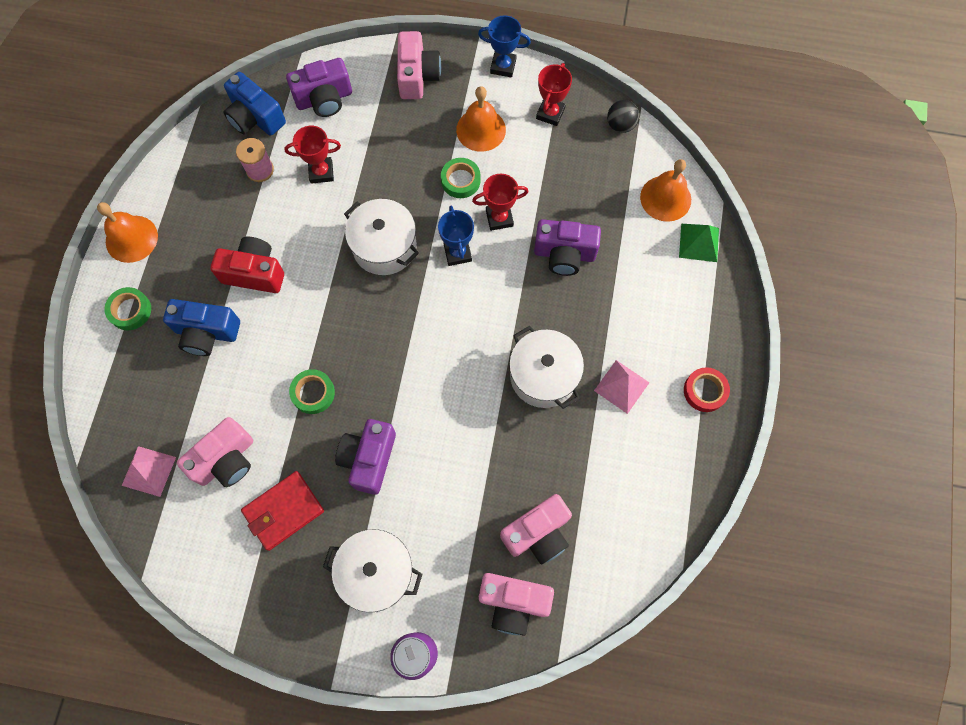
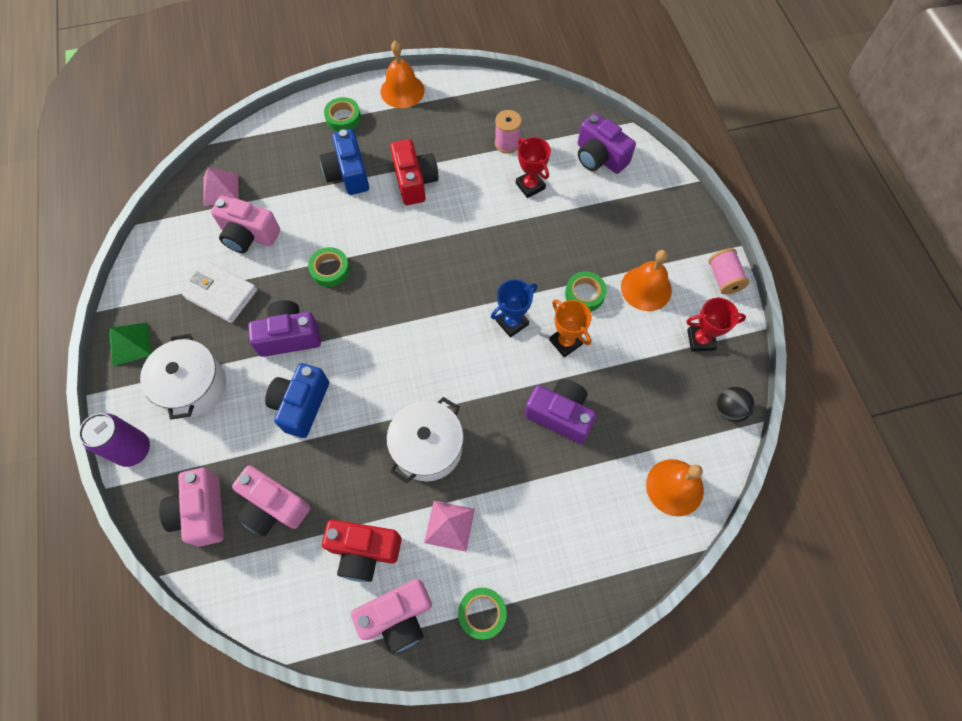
camera: 65 degrees right, 5 degrees down
(255, 117) = (552, 119): blue camera -> blue camera (301, 405)
(283, 511) = (221, 294): red wallet -> white wallet
(384, 246) = (487, 263): white pot -> none
(417, 76) = (667, 215): pink camera -> pink camera (398, 617)
(499, 218) = (565, 342): red trophy -> orange trophy
(503, 66) = (723, 278): blue trophy -> pink spool
(564, 254) = (560, 415): purple camera -> purple camera turned 135 degrees clockwise
(613, 467) = (364, 551): none -> red camera
(699, 242) = (644, 541): green pyramid -> green pyramid (130, 344)
(705, 391) = (482, 613): red tape -> green tape

